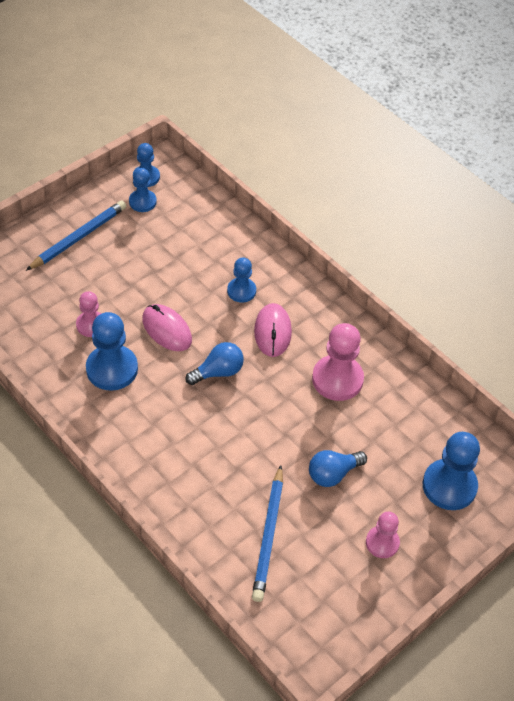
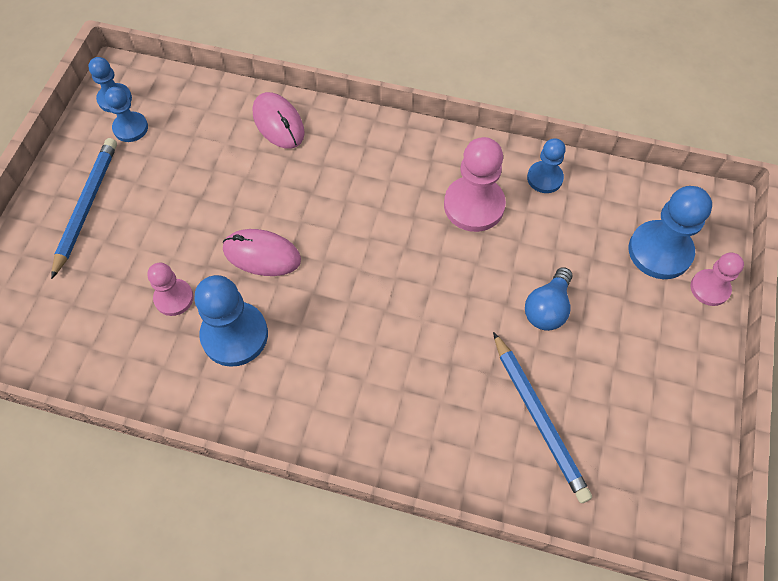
camera: 30 degrees left, 10 degrees up
(218, 372) = (351, 269): blue light bulb -> none
(241, 291) = (308, 167): blue pawn -> blue pawn (544, 178)
(272, 332) = (373, 193): pink mouse -> pink mouse (278, 123)
(382, 543) = (648, 351): pink pawn -> pink pawn (709, 288)

